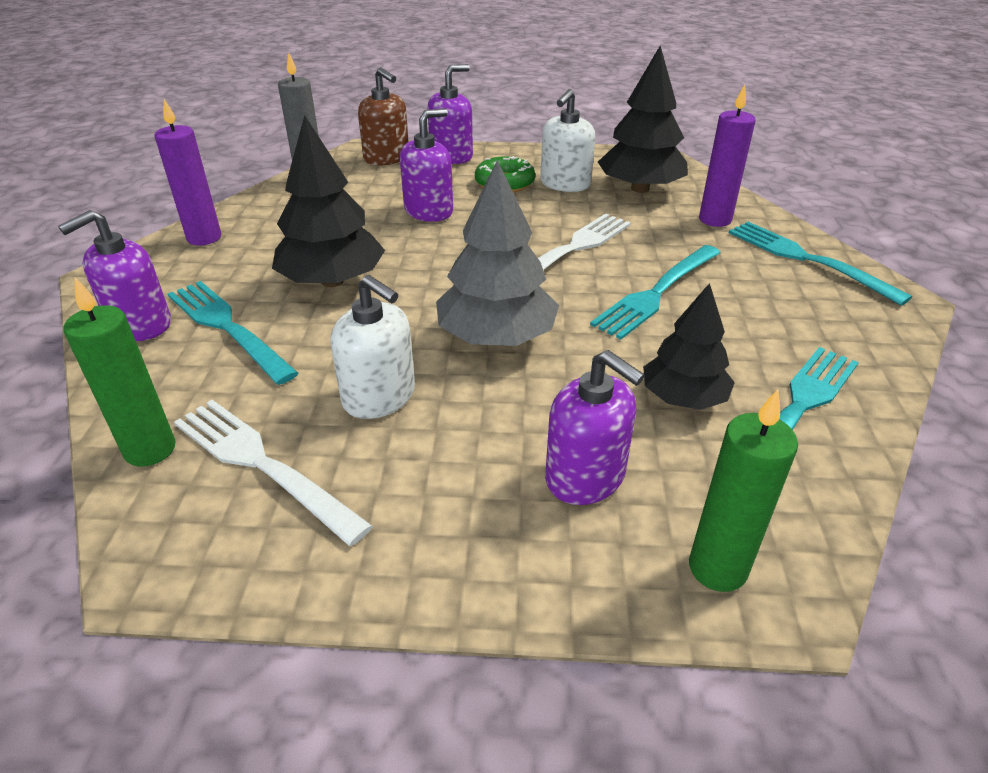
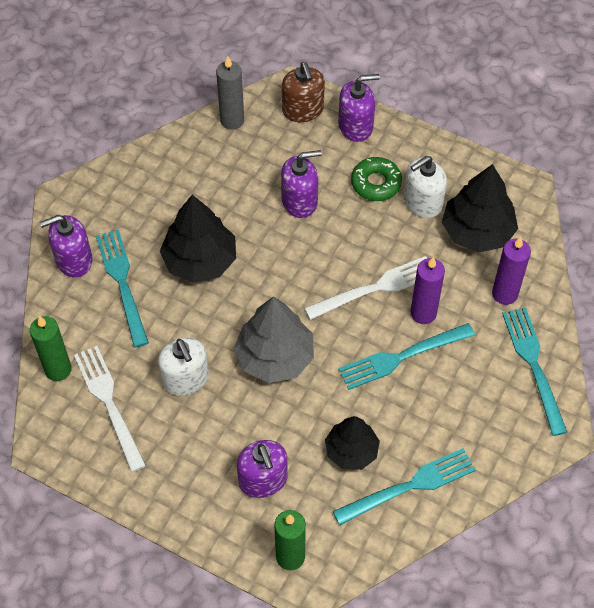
camera: 25 degrees right, 20 degrees up
(204, 238) = (134, 176): purple candle -> purple candle (423, 313)

